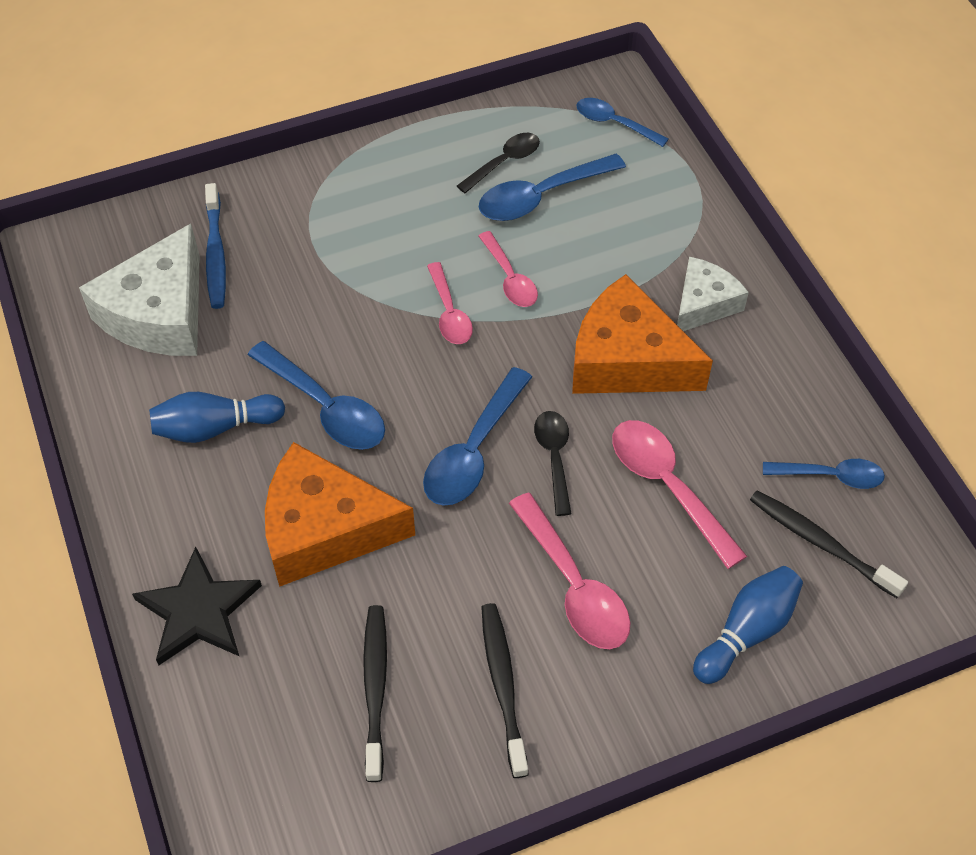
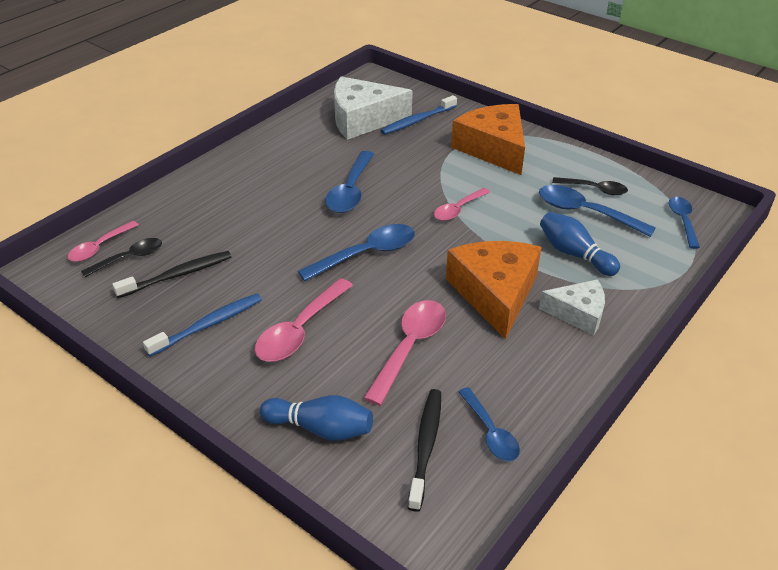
camera: 60 degrees right, 15 degrees down
(198, 611) = (190, 198): black star -> none
(215, 427) = (307, 161): blue bowling pin -> blue bowling pin (574, 254)
(324, 529) = (270, 220): orange cheese -> orange cheese (493, 148)
(473, 451) = (366, 254): blue spoon -> blue spoon turned 150 degrees clockwise
(503, 685) = (208, 325): black toothbrush -> blue toothbrush
(510, 278) = (508, 223): pink spoon -> pink spoon (99, 247)
(554, 457) = (389, 288): black spoon -> black spoon (129, 258)

